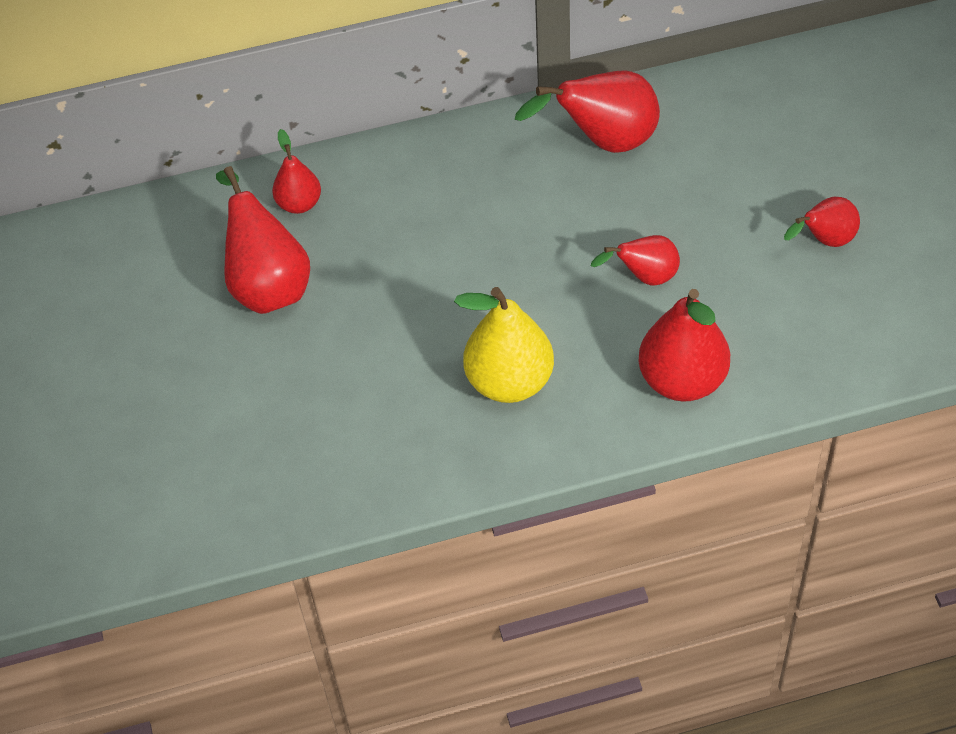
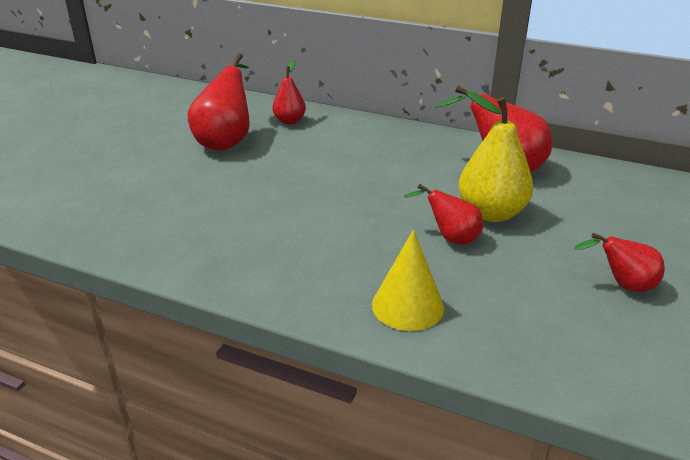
camera: 35 degrees right, 20 degrees down
(509, 382) = (289, 243): yellow pear -> yellow pear (491, 213)
(682, 381) = (407, 306): red pear -> yellow cone

